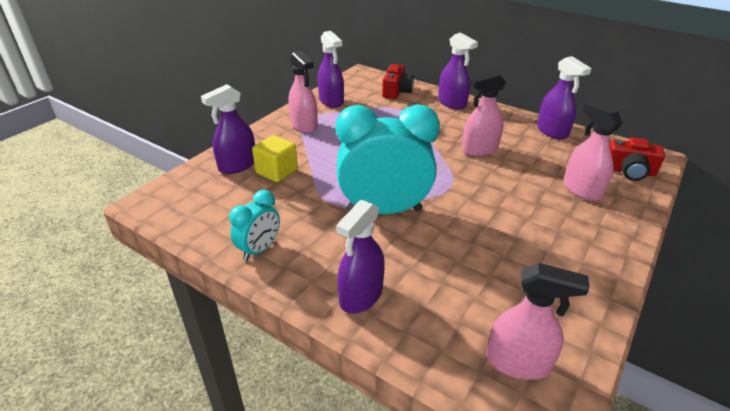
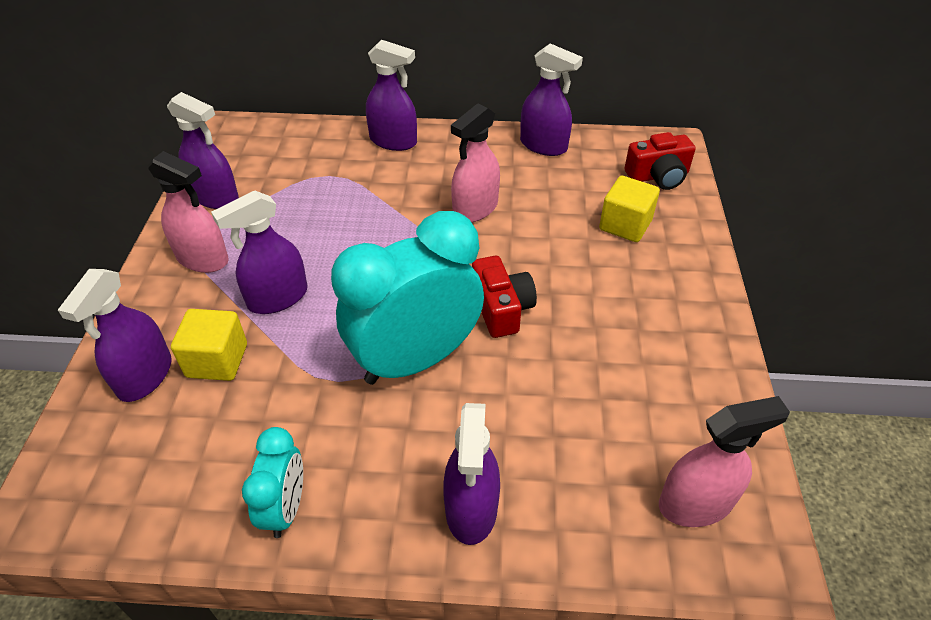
camera: 30 degrees left, 10 degrees up
(329, 155) = (277, 298): none -> purple spray bottle
(396, 91) = (303, 145): red camera -> red camera (501, 308)
(582, 190) = (625, 225): pink spray bottle -> yellow cube

